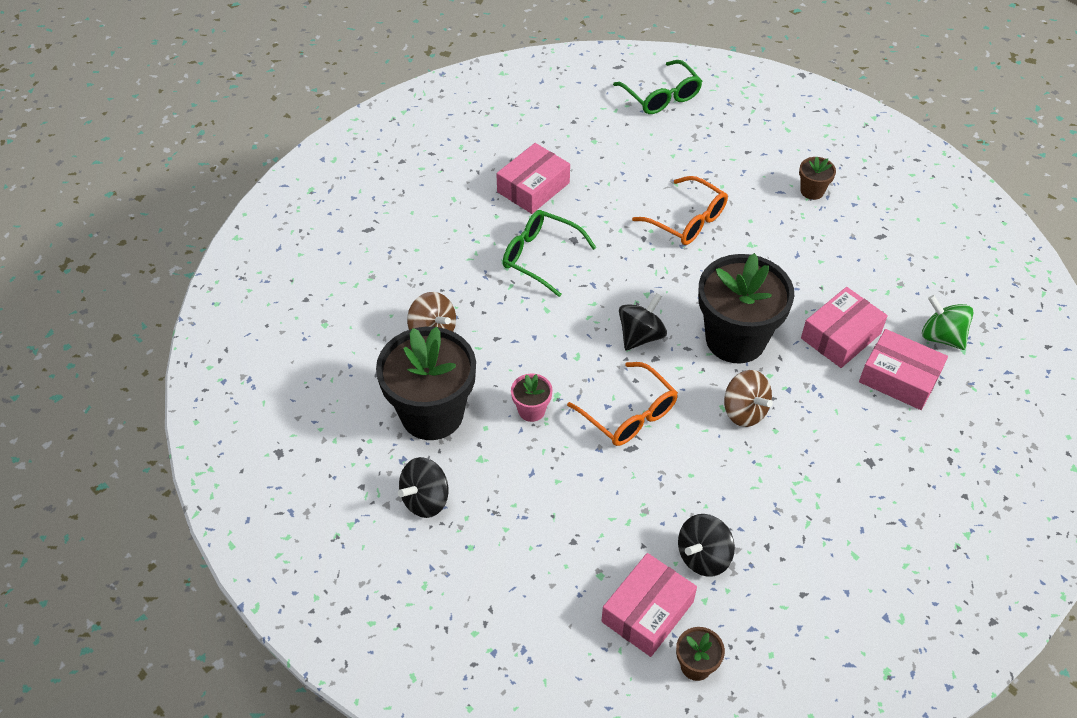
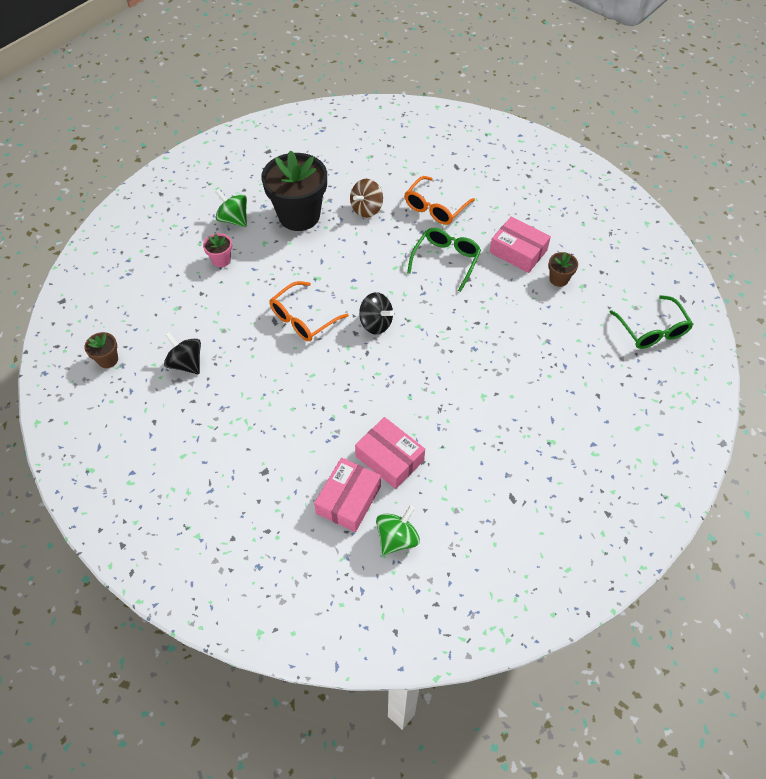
camera: 85 degrees right, 5 degrees up
(425, 500) = (234, 219): black spinning top -> green spinning top
(531, 410) = (304, 265): pink flower pot -> pink flower pot (221, 260)
(647, 612) = (148, 333): pink box -> none
(661, 96) = (652, 330): green glasses -> green glasses turned 75 degrees counterclockwise
(687, 220) = (502, 351): orange glasses -> orange glasses (435, 208)
(735, 339) = (378, 384): black flower pot -> none
(744, 411) = (309, 388): brown spinning top -> none
(812, 191) = (558, 444): brown flower pot -> brown flower pot (559, 279)

